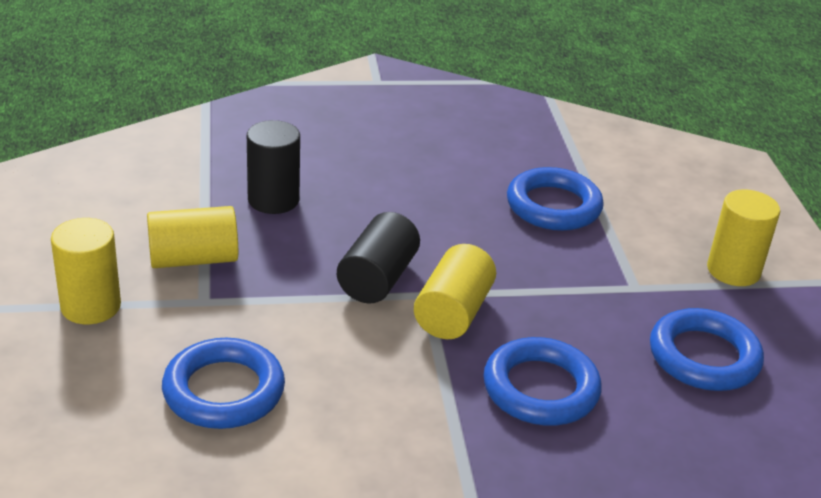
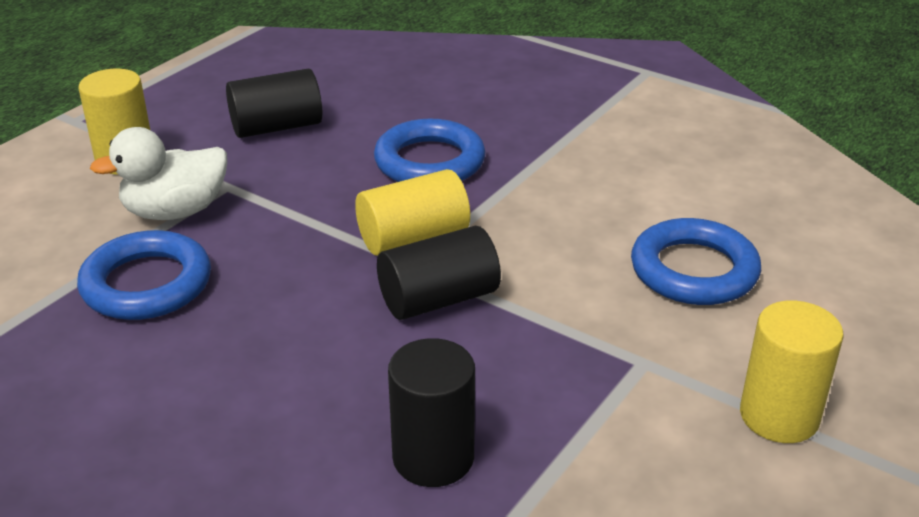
camera: 135 degrees left, 0 degrees up
(193, 259) = (613, 420): yellow cylinder -> none
(627, 253) = (175, 211): none -> white duck
(704, 357) = (276, 127): blue ring -> black cylinder

